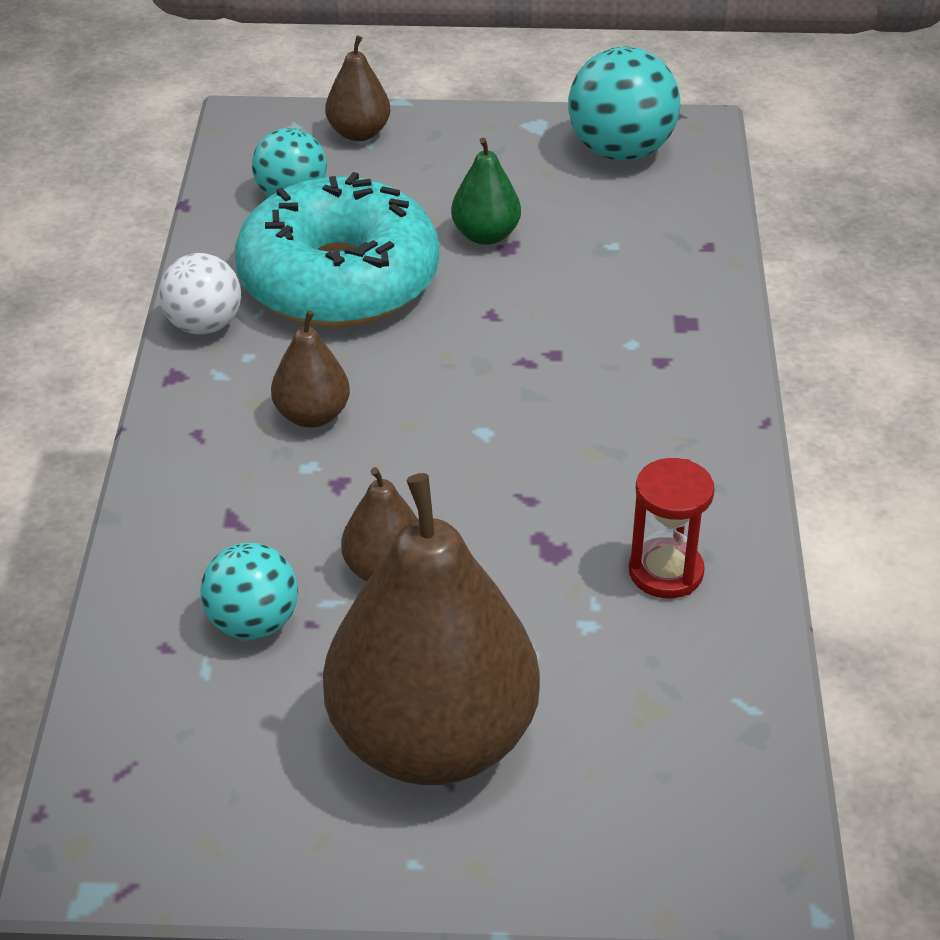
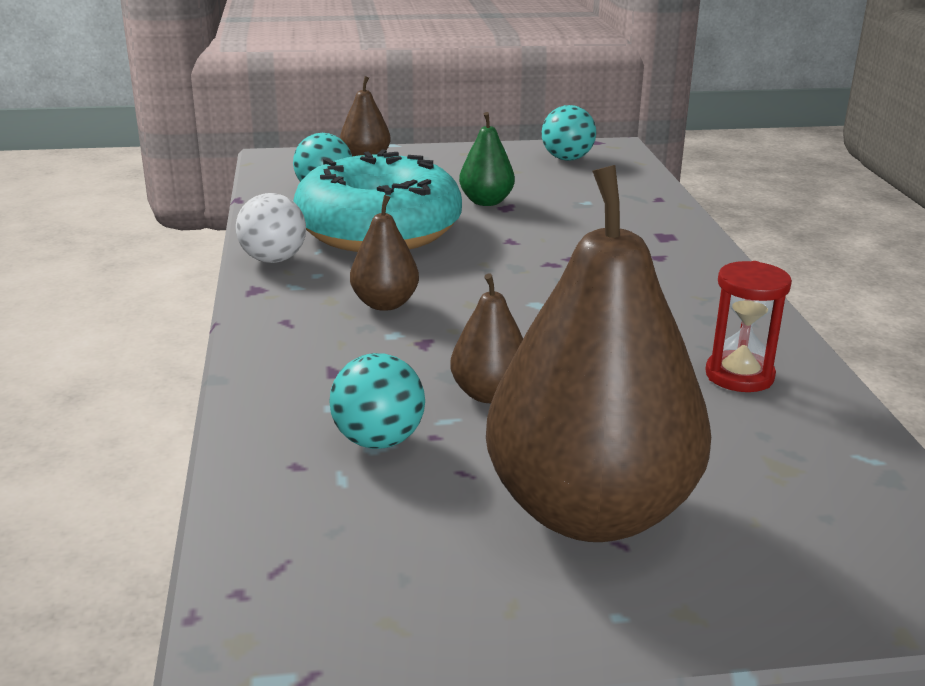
camera: 10 degrees left, 15 degrees down
(621, 151) = (567, 159): turquoise ball -> turquoise ball, size x0.65

